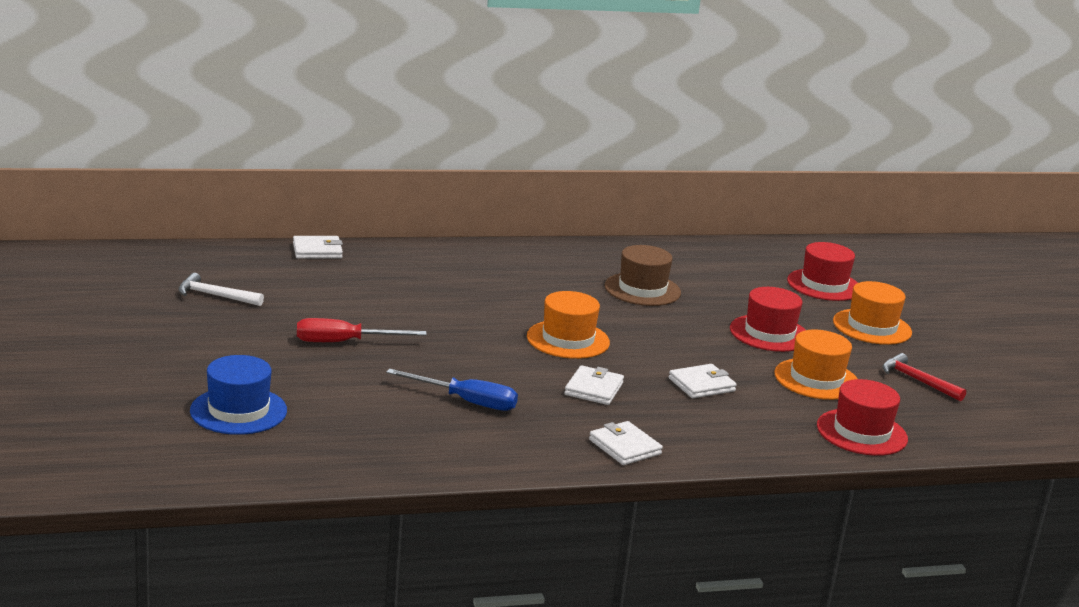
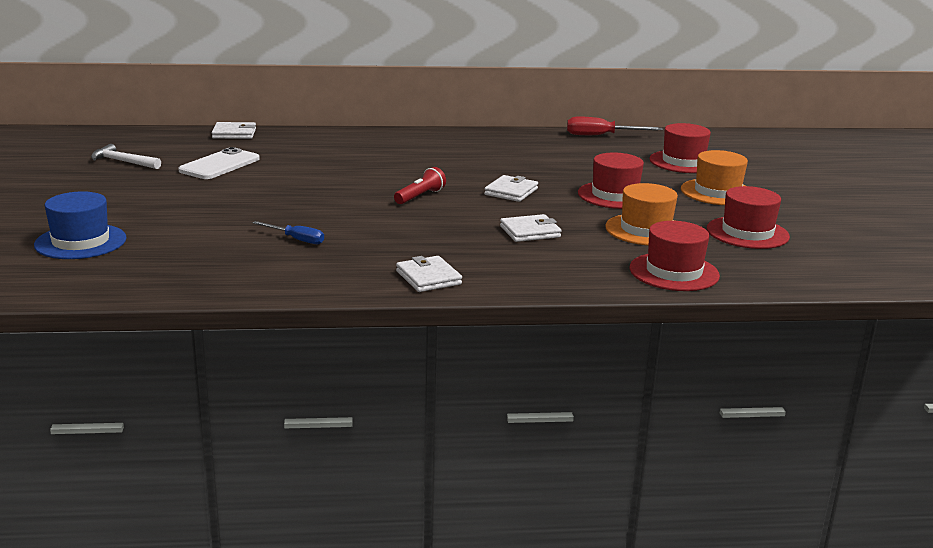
camera: 10 degrees right, 0 degrees up
(327, 298) = (220, 165): none -> white phone
(344, 342) = (213, 195): red screwdriver -> red screwdriver (601, 136)
(466, 401) = (296, 239): blue screwdriver -> blue screwdriver, size x0.65
(568, 339) = (420, 196): orange hat -> red flashlight
(594, 389) = (423, 233): white wallet -> white wallet (511, 192)
(642, 289) = (510, 163): brown hat -> none
(917, 380) = (747, 233): red hammer -> red hat

